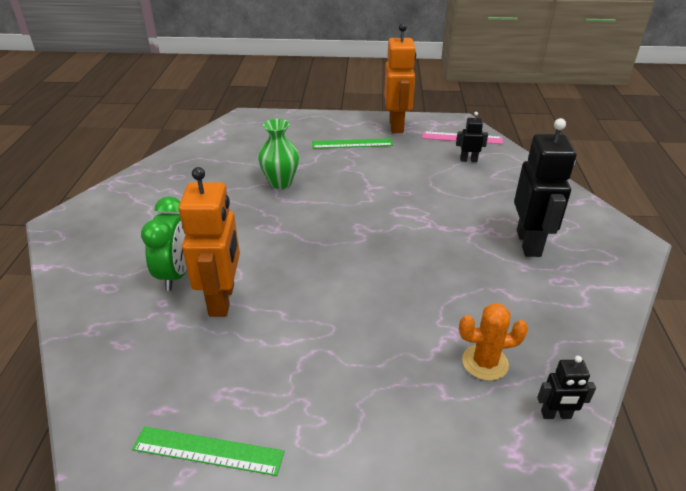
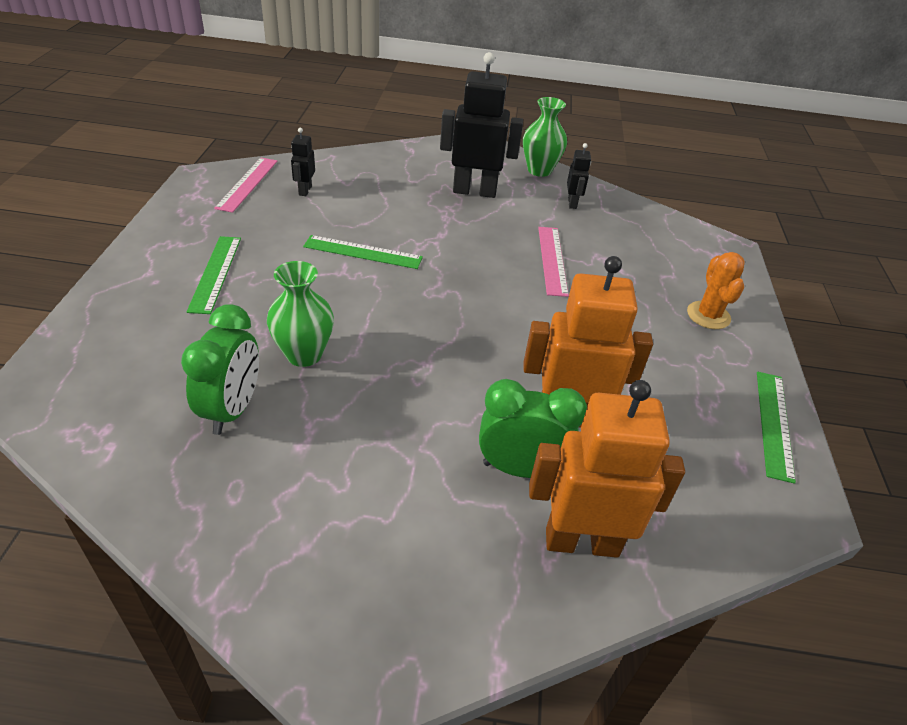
camera: 90 degrees left, 5 degrees up
(233, 167) = (232, 409): none -> green clock
(396, 126) = (182, 227): orange robot -> orange robot (581, 541)
(398, 192) = (363, 252): none -> green ruler
(432, 295) = (552, 260): none -> pink ruler
(485, 362) = (633, 248): orange cactus -> orange cactus (708, 315)
(556, 415) = (677, 229): black robot -> black robot (572, 203)
(611, 289) = (539, 170): none -> green vase

